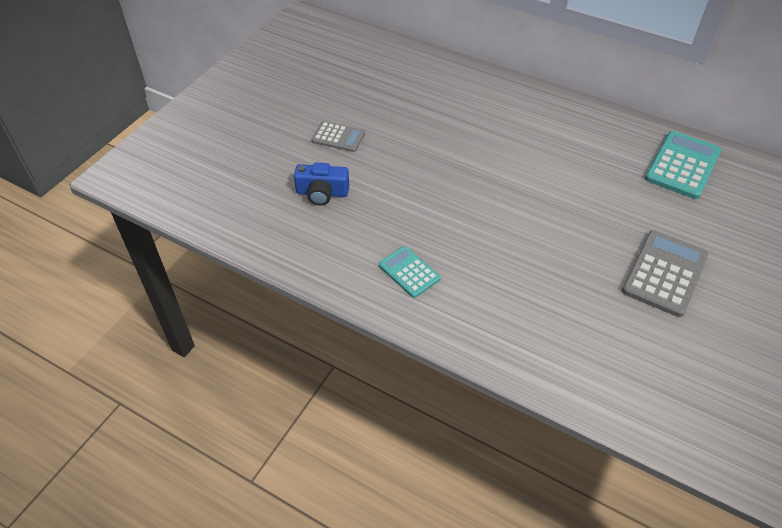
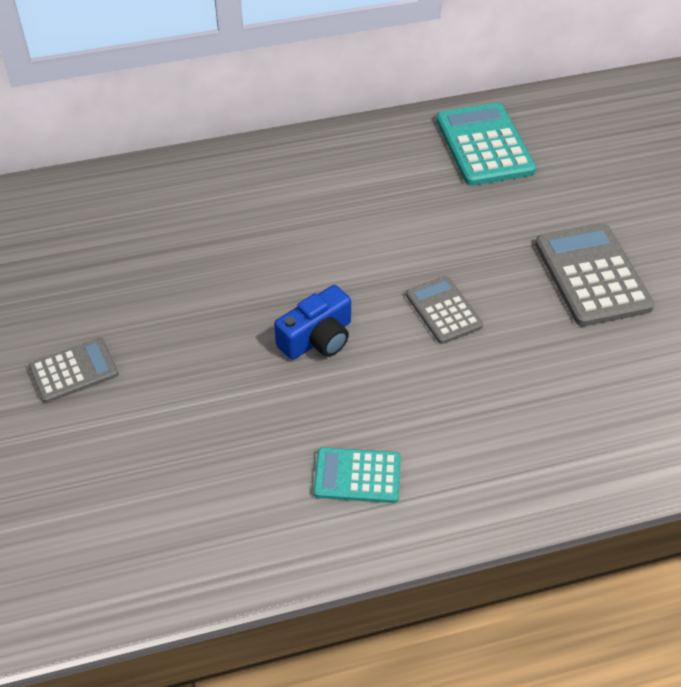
camera: 45 degrees left, 0 degrees up
(322, 193) = (139, 460): blue camera -> blue camera (317, 338)
(549, 231) = (443, 310): none -> grey calculator

